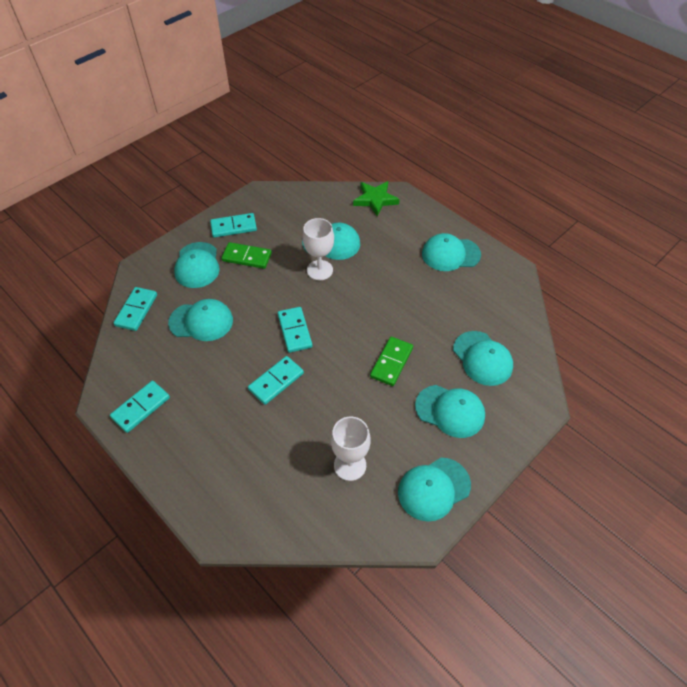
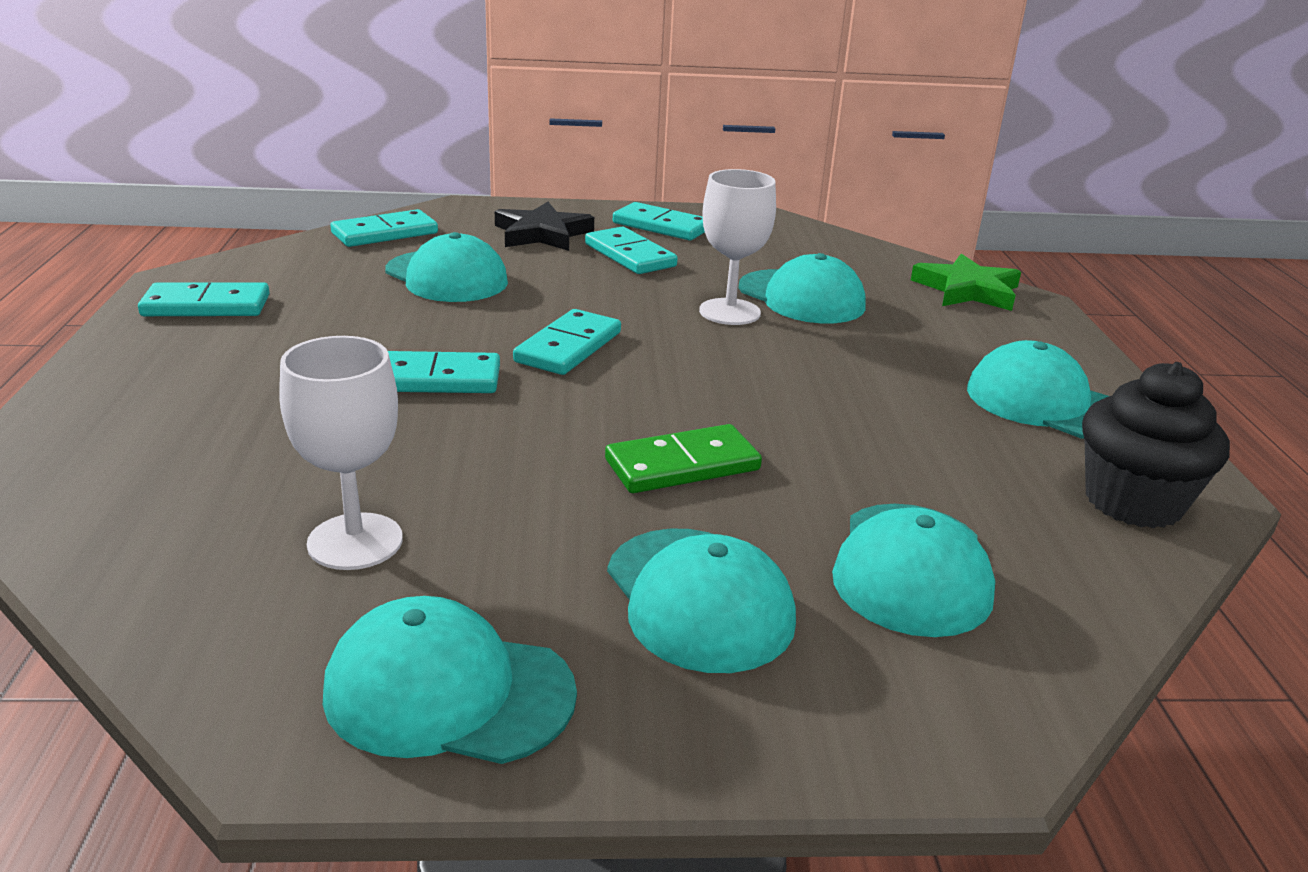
camera: 40 degrees right, 25 degrees down
(197, 265) = (542, 234): turquoise cap -> black star
(247, 257) = (629, 255): green domino -> turquoise domino
(505, 288) = (1133, 502): none -> black cupcake

